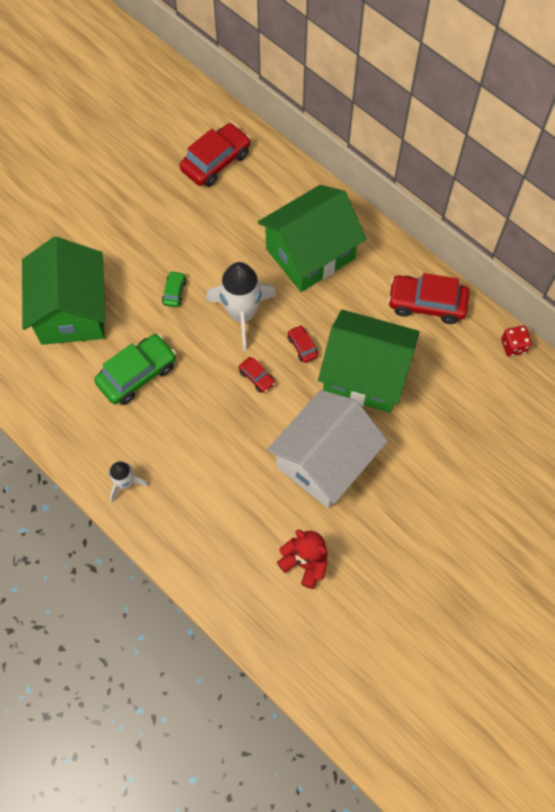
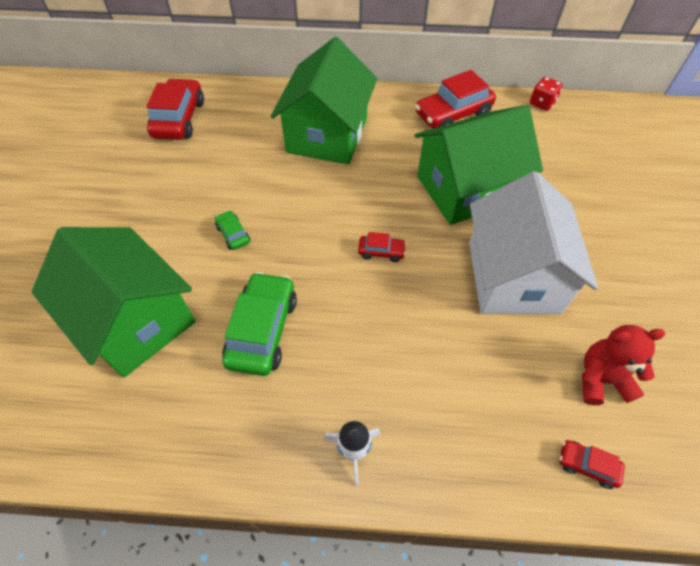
camera: 40 degrees left, 10 degrees down
(242, 314) = (315, 212): white rocket -> none
(302, 346) = (394, 202): red car -> red car (587, 465)

